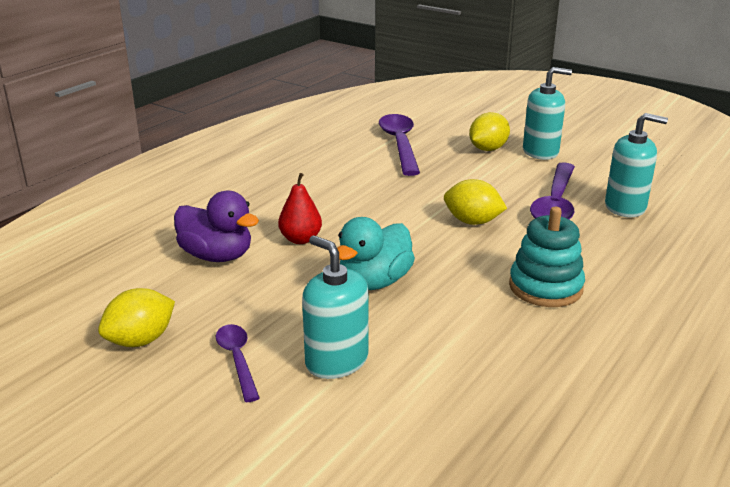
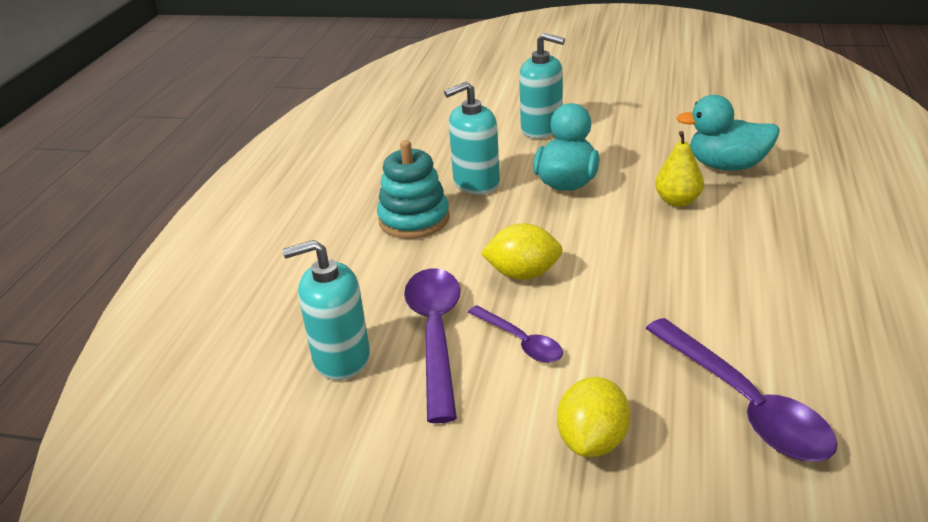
camera: 160 degrees right, 5 degrees up
(141, 340) = (683, 105): yellow lemon -> none
(217, 256) = (727, 166): purple duck -> turquoise duck
(237, 360) = (606, 112): purple spoon -> purple spoon (520, 342)
(300, 239) = (677, 201): red pear -> yellow pear
(540, 152) = (499, 464): turquoise soap dispenser -> turquoise soap dispenser (476, 182)

